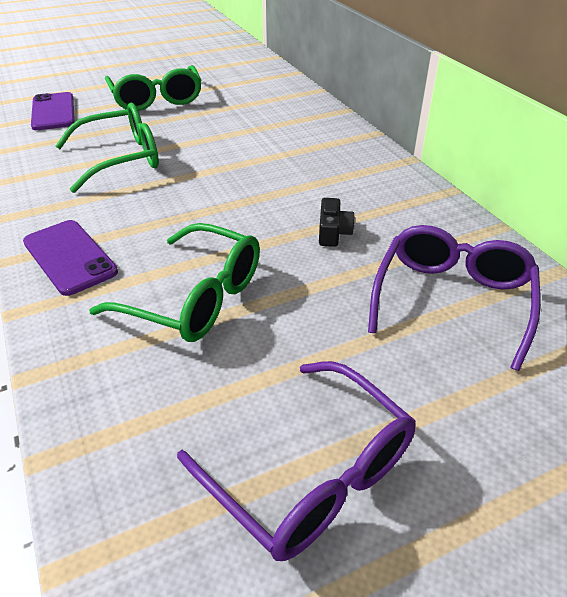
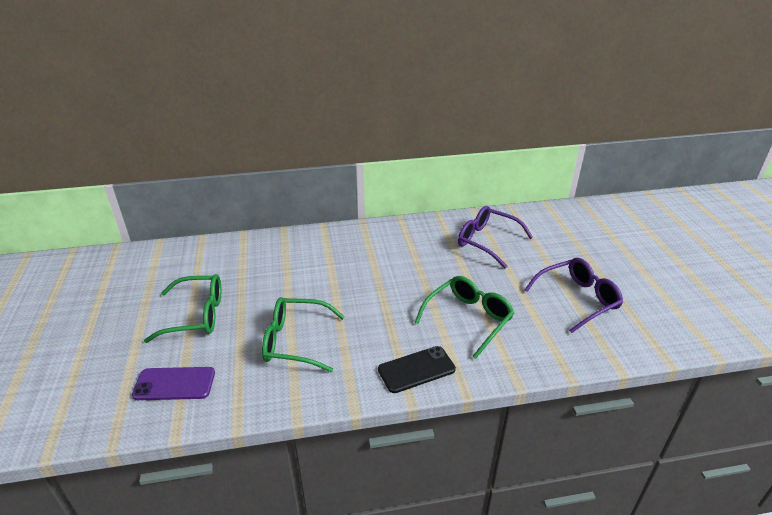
camera: 75 degrees left, 5 degrees down
(69, 257) = (416, 369): purple phone -> black phone
(121, 158) = (295, 341): green glasses -> green glasses turned 75 degrees counterclockwise
(333, 232) = (425, 263): black camera -> none

